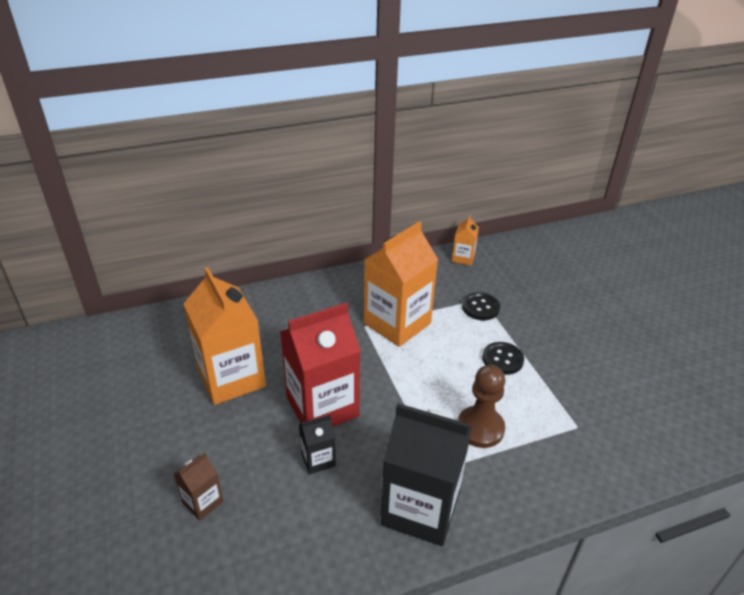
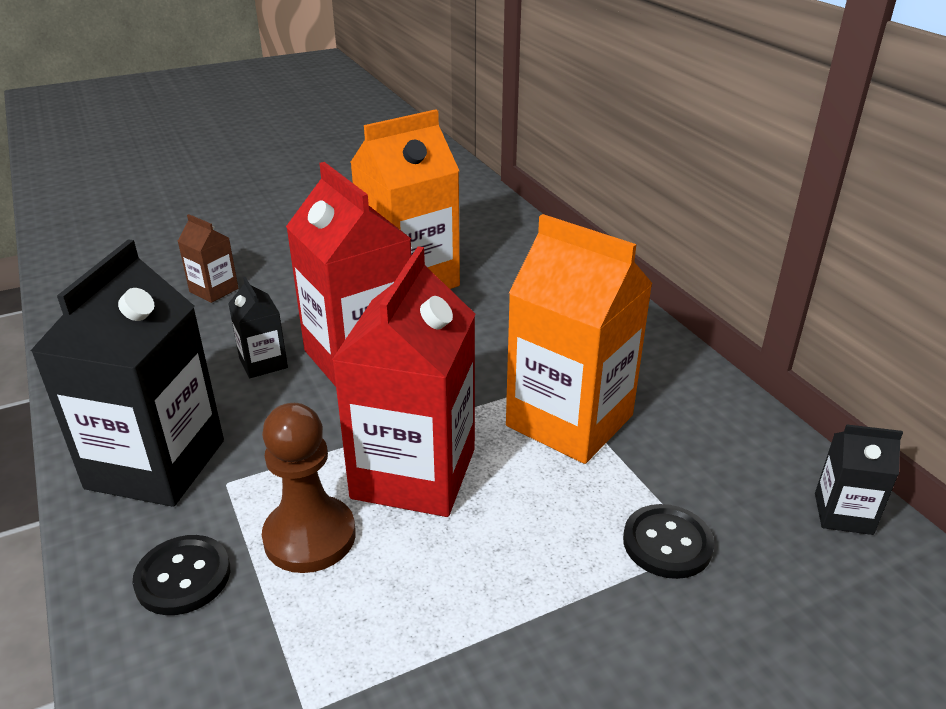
camera: 85 degrees right, 5 degrees down
(434, 385) = (414, 473): none -> red carton
(463, 258) = (843, 514): orange carton -> black carton
(502, 359) = (503, 578): black button -> black button (183, 577)

